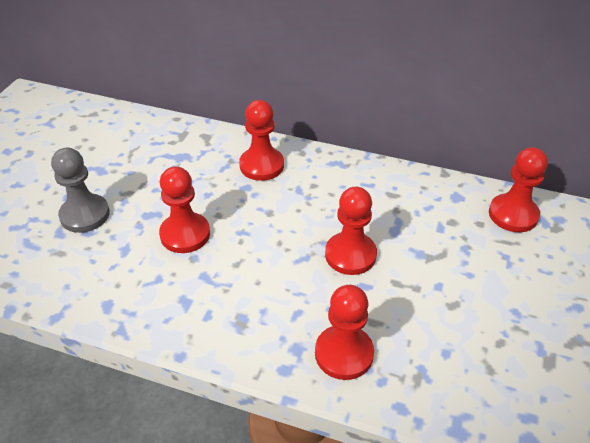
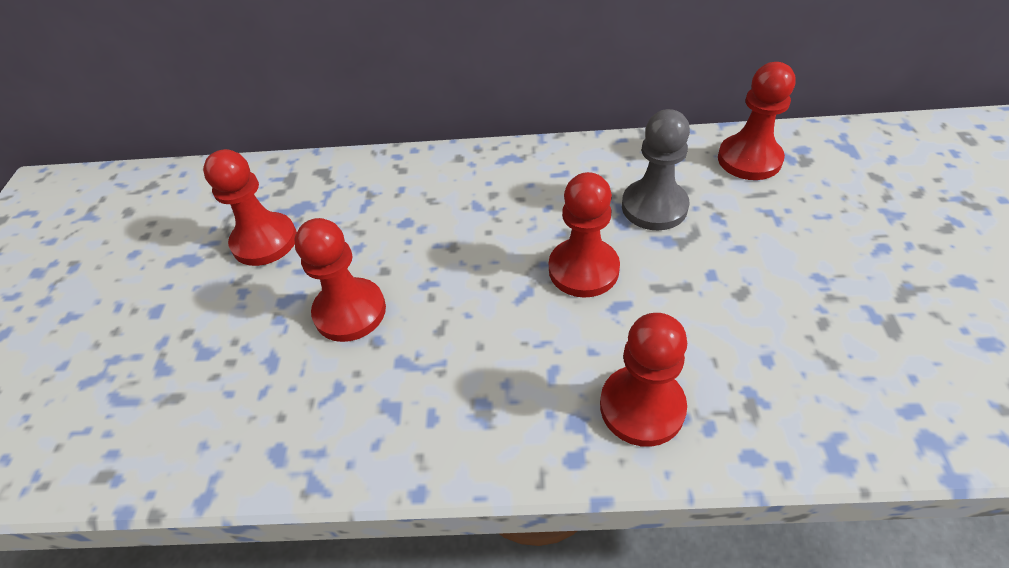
camera: 15 degrees left, 5 degrees up
(85, 215) = (191, 329): grey pawn -> grey pawn (654, 207)
(261, 165) = (414, 188): red pawn -> red pawn (264, 241)

